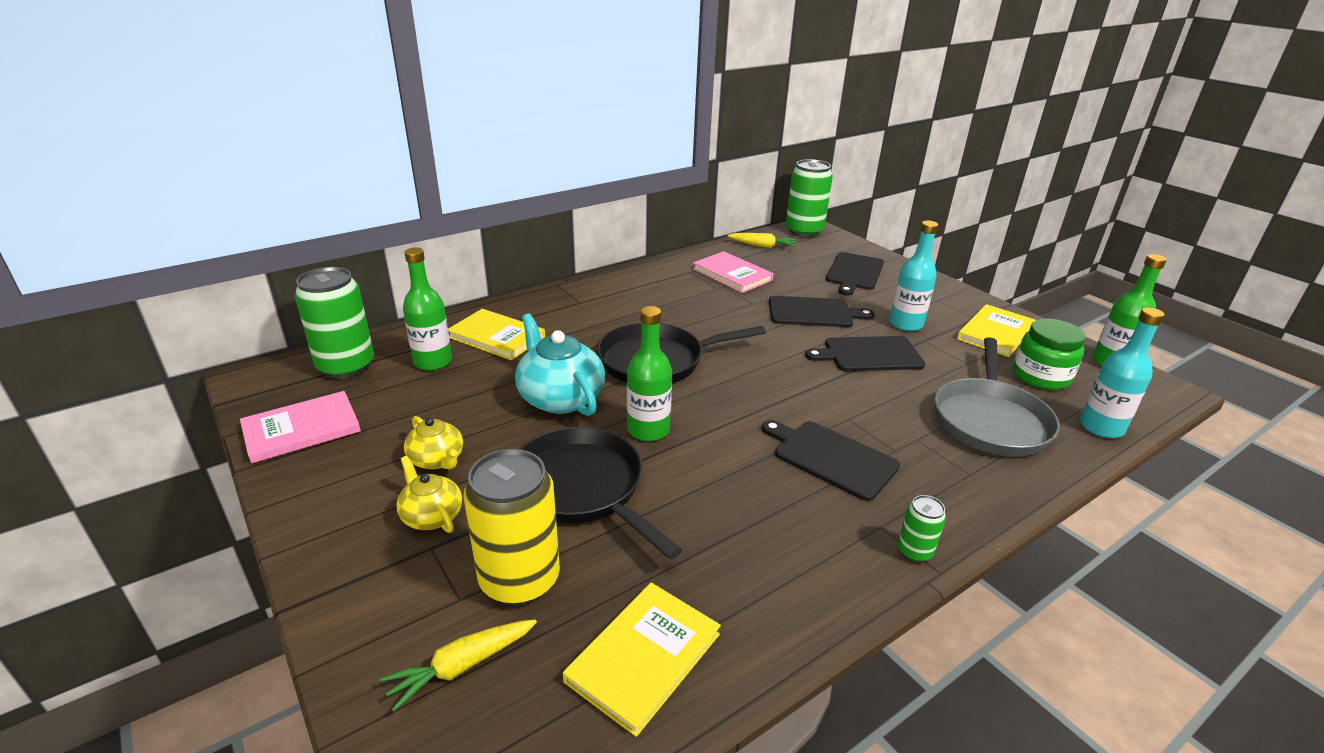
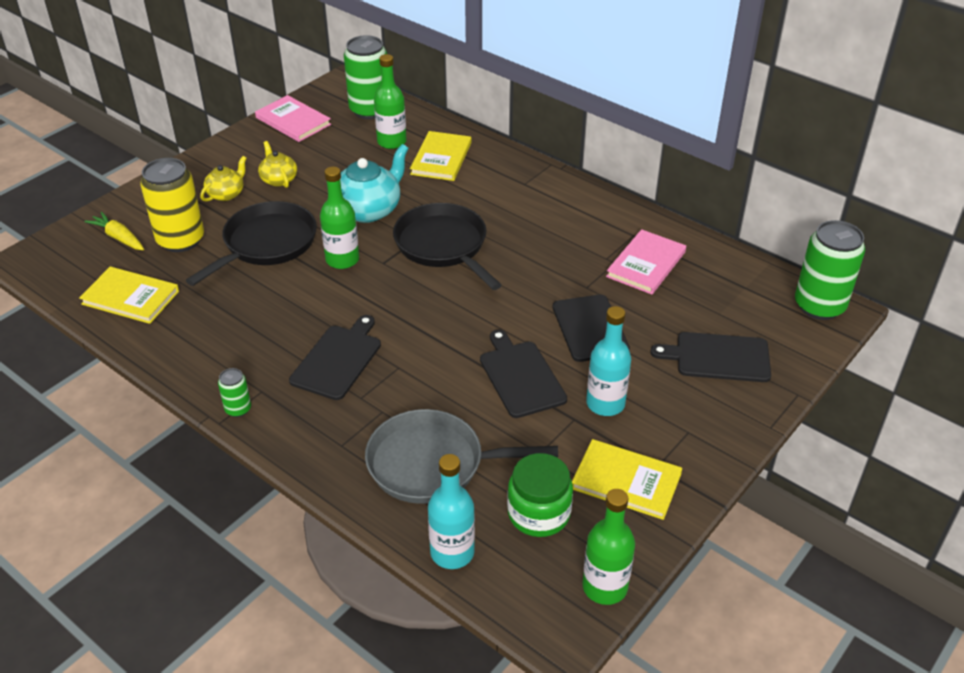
camera: 75 degrees right, 10 degrees up
(437, 460) = (279, 179): yellow teapot -> yellow teapot turned 120 degrees clockwise
(762, 246) = (742, 277): yellow carrot -> none

